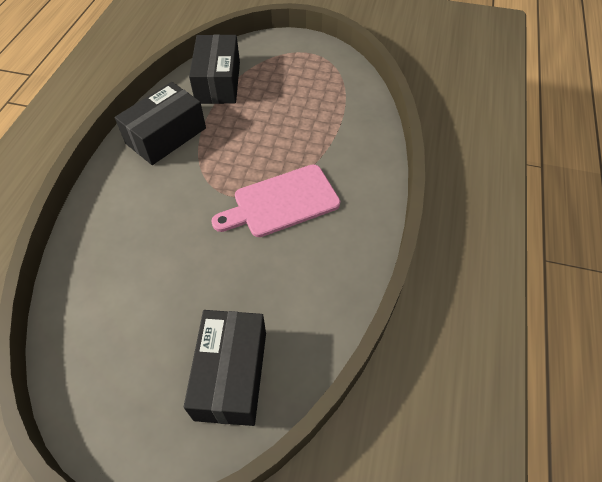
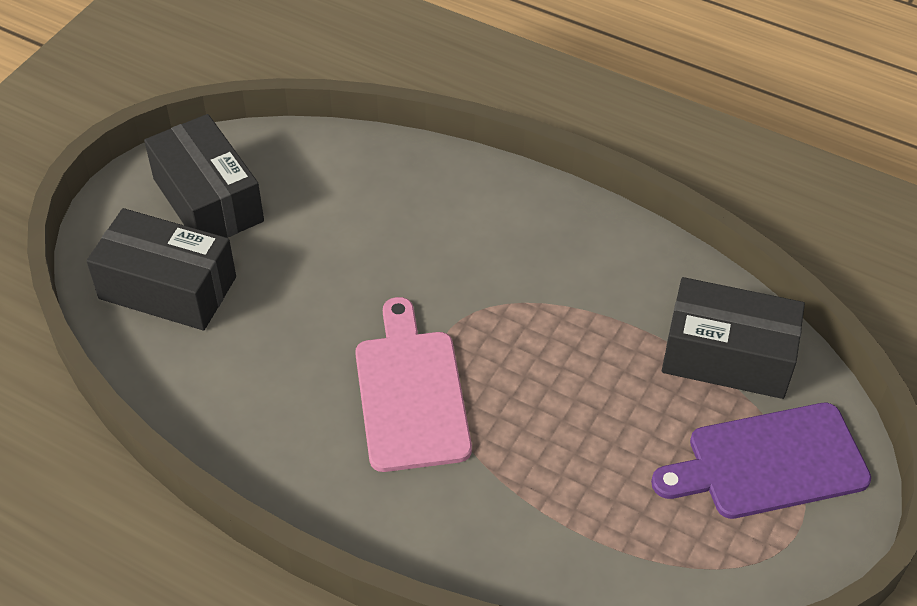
camera: 105 degrees right, 5 degrees down
(166, 136) = (602, 268): black box -> black box (208, 200)
(277, 63) = (769, 462): none -> purple cutting board

